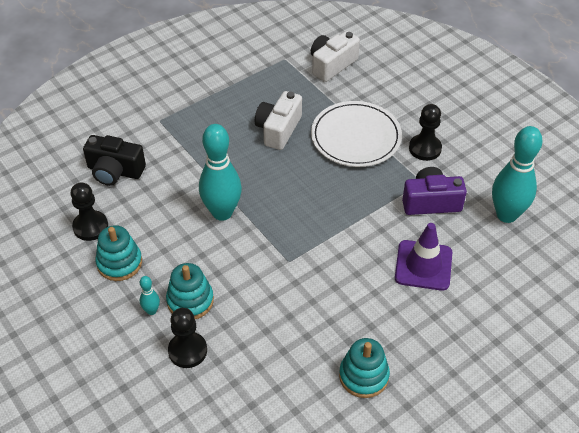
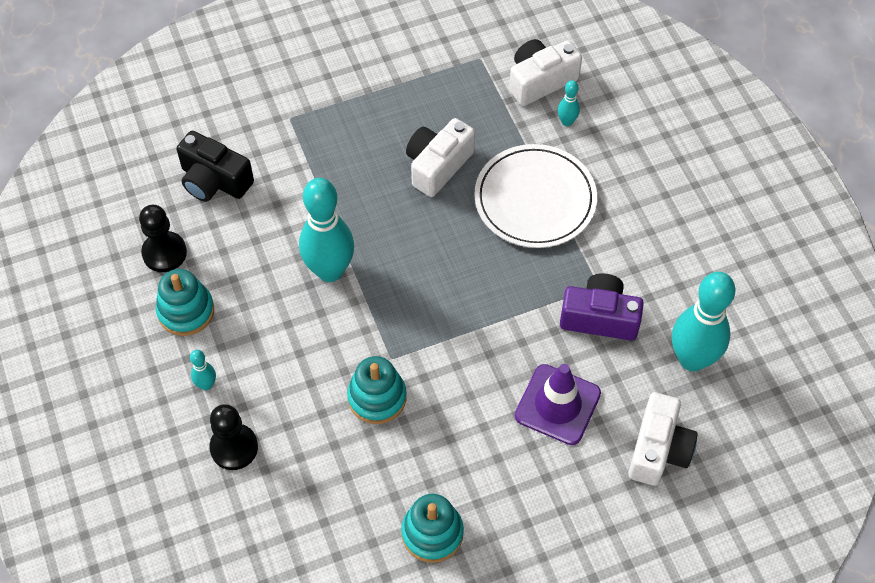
camera: 15 degrees right, 10 degrees up
(190, 301) = (256, 382): turquoise stacking toy -> turquoise stacking toy (377, 397)
(359, 85) = (567, 121): none -> turquoise bowling pin
(425, 148) = (620, 237): black pawn -> none
(508, 279) = (658, 450): none -> white camera

